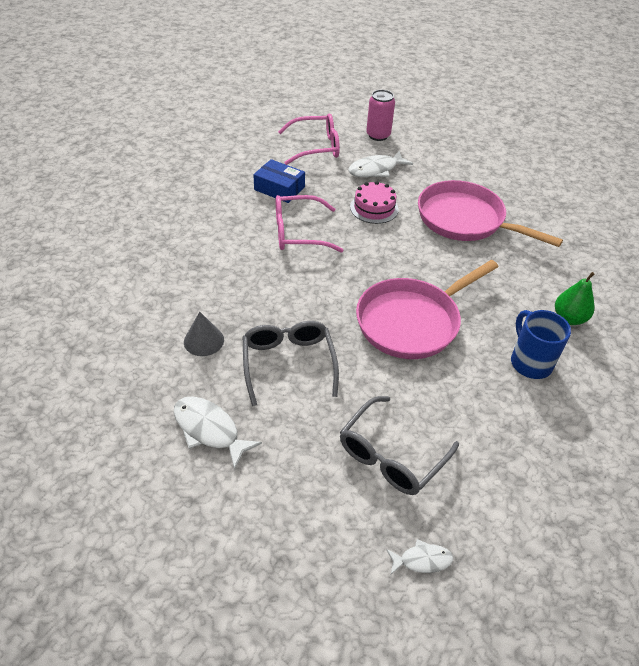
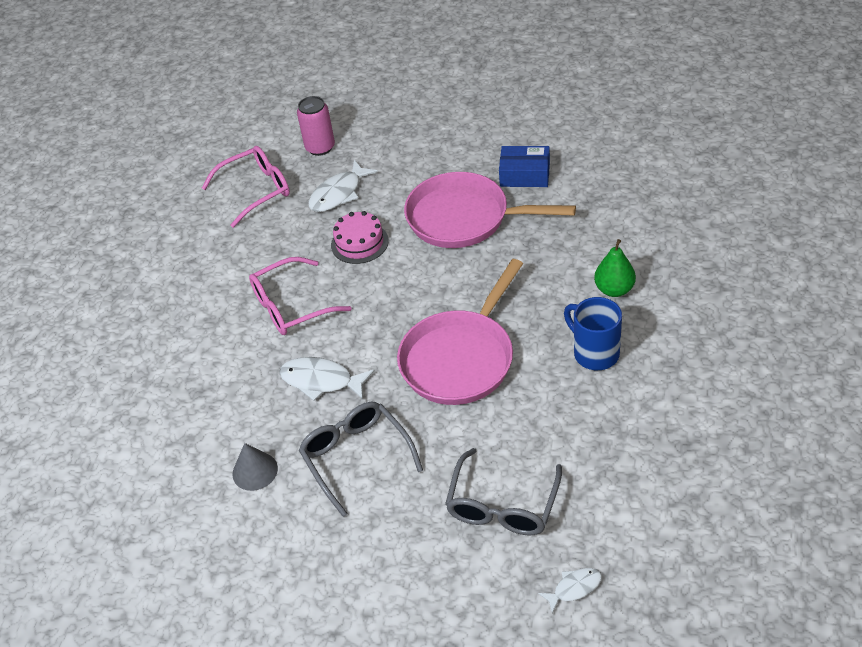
camera: 15 degrees left, 0 degrees up
(209, 430) = (313, 559): white fish -> white fish (321, 381)
(279, 188) = (241, 260): blue box -> blue box (525, 174)

